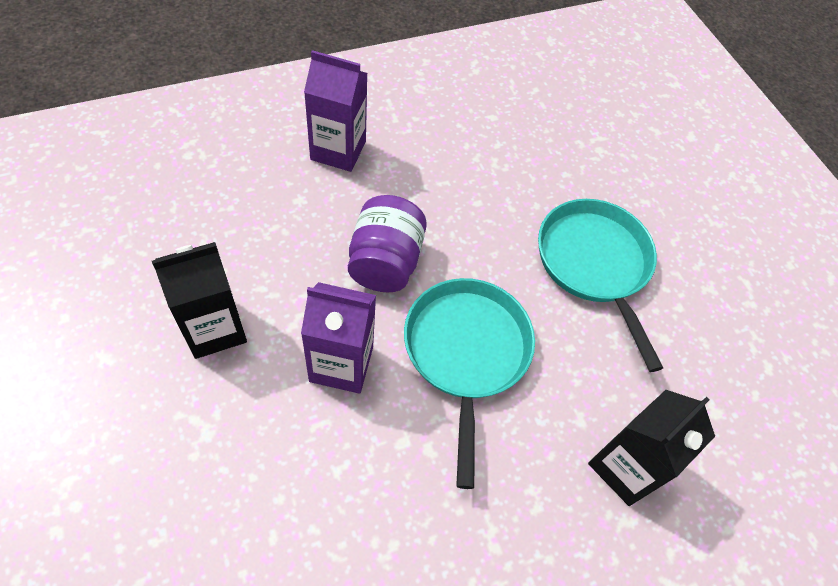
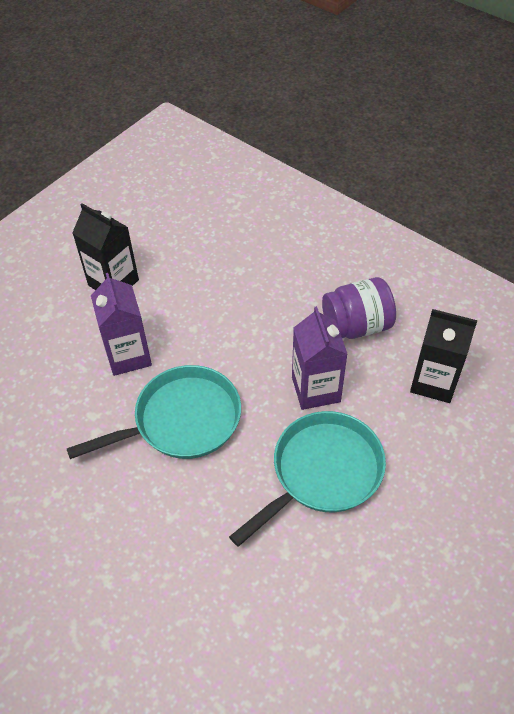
camera: 70 degrees right, 5 degrees down
(338, 150) = (299, 267): purple carton -> purple carton (316, 389)
(385, 262) = (223, 339): purple jar -> purple jar (356, 326)
(625, 467) = (149, 563): black carton -> black carton (434, 382)

